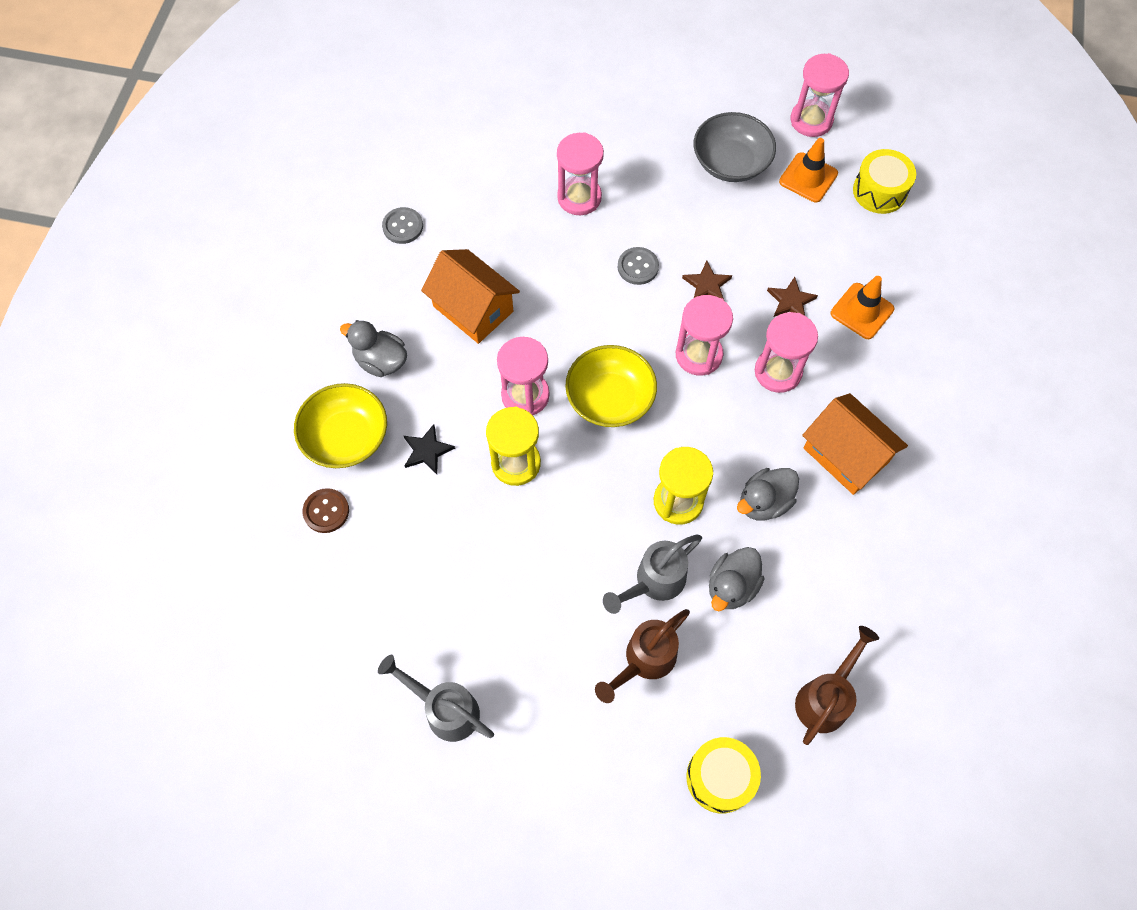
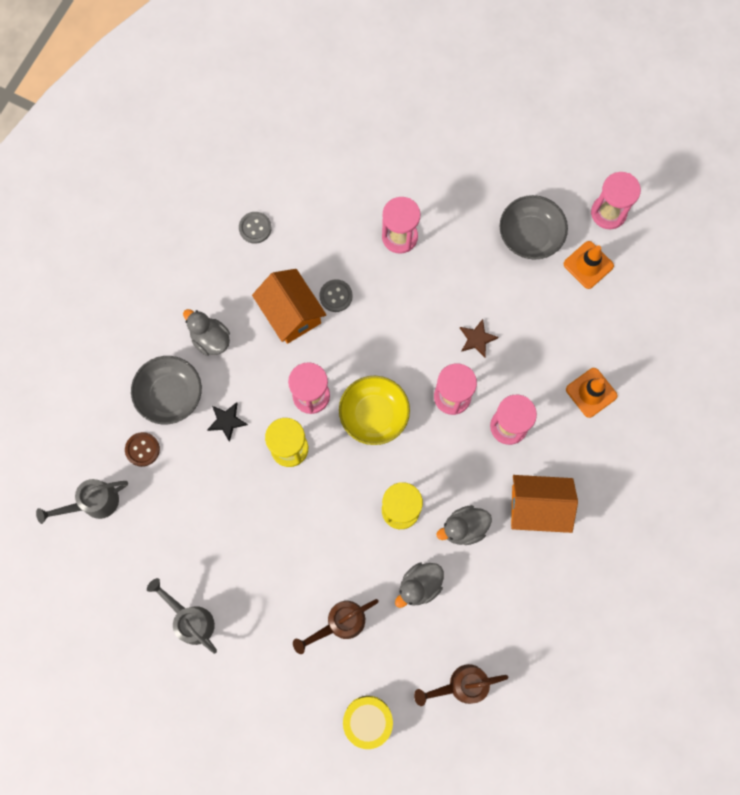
camera: 15 degrees right, 10 degrees up
(346, 437) = (170, 395): yellow bowl -> grey bowl
(638, 267) = (428, 309): grey button -> grey button (336, 296)
(653, 582) = (363, 567): grey watering can -> grey watering can (93, 503)
(790, 301) = (538, 369): brown star -> none
(826, 697) = (461, 685): brown watering can -> brown watering can turned 150 degrees counterclockwise
(846, 455) = (538, 507): orange house -> orange house turned 60 degrees counterclockwise
(879, 191) = (642, 291): yellow drum -> none

